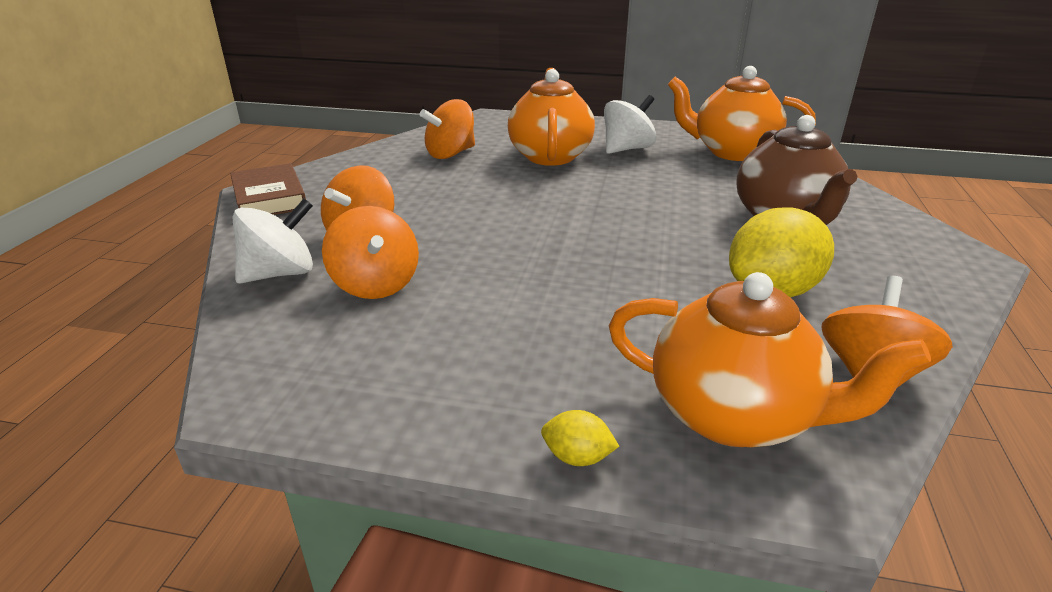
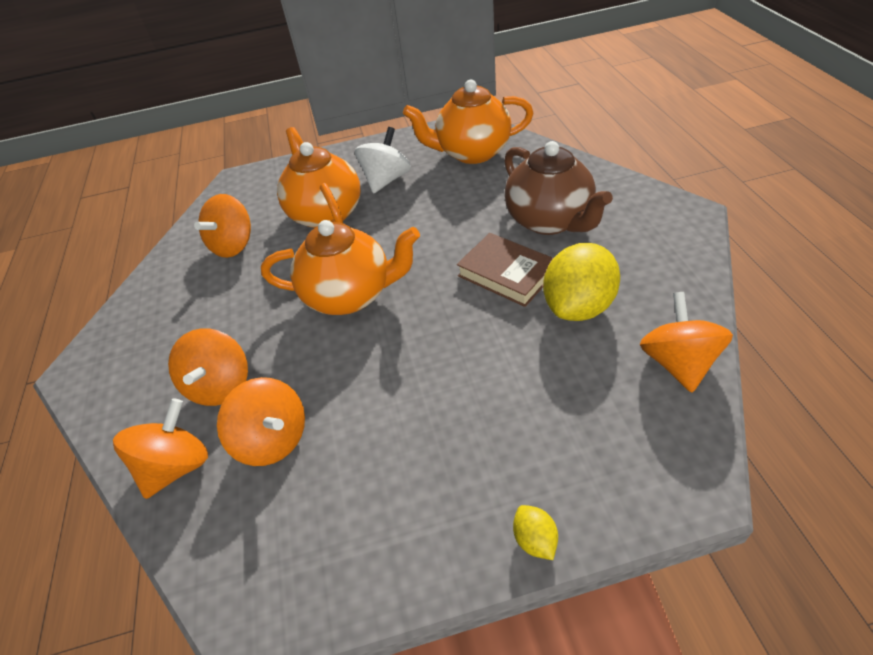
camera: 20 degrees left, 15 degrees up
(269, 198) = (95, 375): brown book -> brown book (506, 274)
(280, 273) = (177, 466): white spinning top -> orange spinning top
(577, 457) = (535, 539): yellow lemon -> yellow lemon turned 75 degrees clockwise
(734, 415) = (614, 445): orange teapot -> orange teapot (350, 295)

